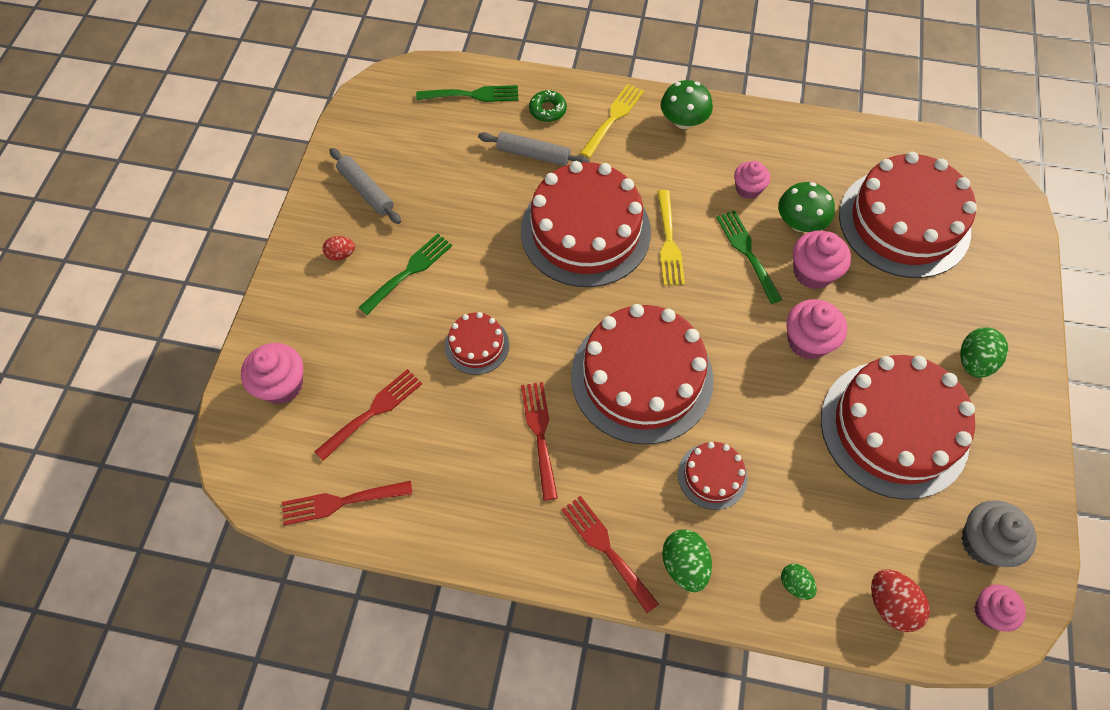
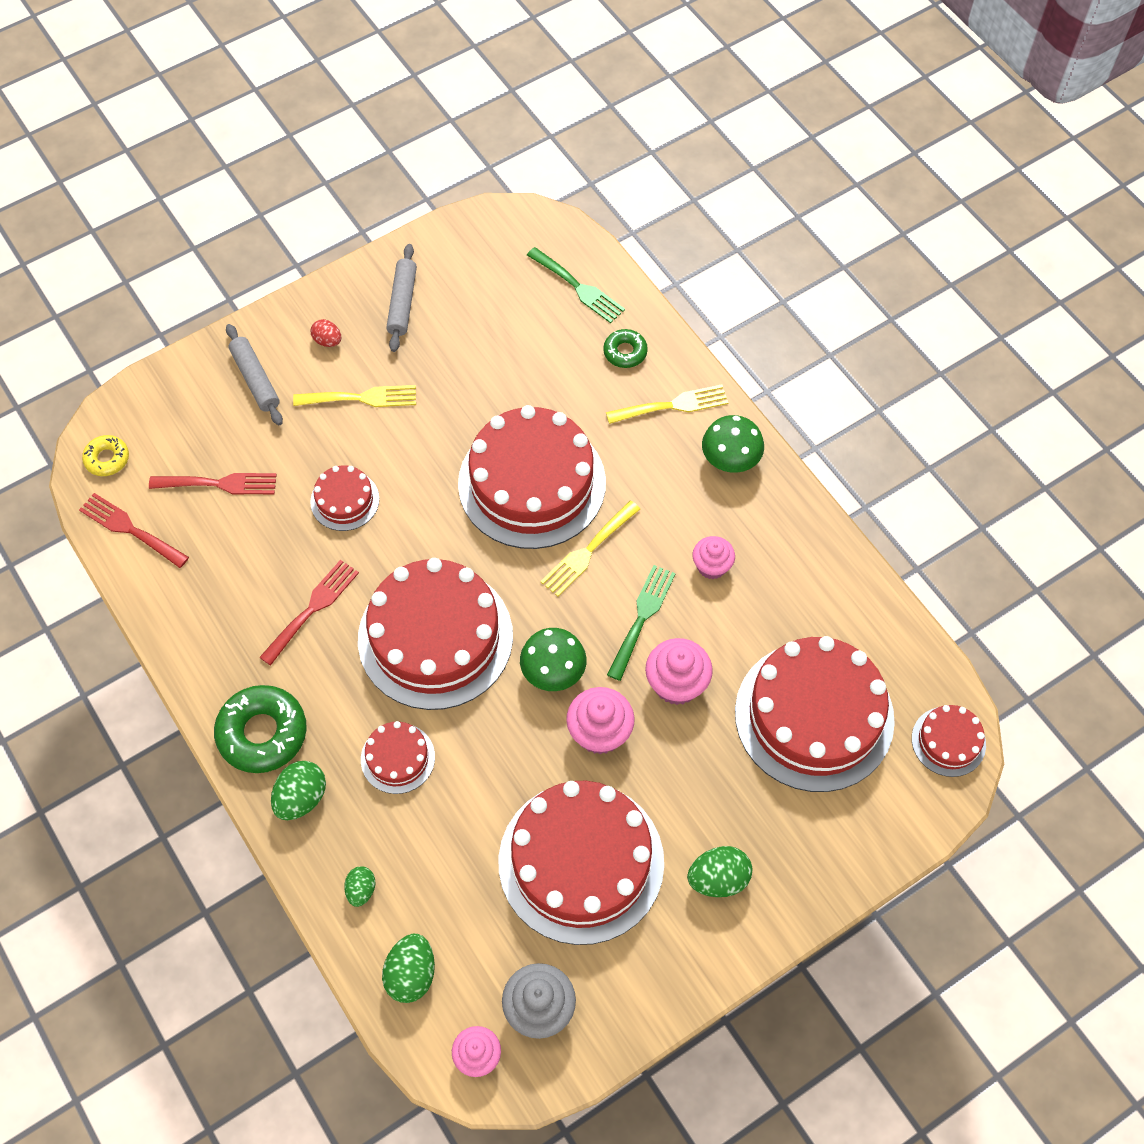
camera: 45 degrees right, 0 degrees up
(263, 469) = (107, 459): none -> yellow donut
(282, 385) = (181, 407): pink cupcake -> none
(409, 271) = (361, 398): green fork -> yellow fork
(533, 154) = (566, 382): grey rolling pin -> grey rolling pin (255, 379)
(606, 549) = (262, 733): red fork -> green donut
(800, 223) = (719, 634): green mushroom -> green mushroom (553, 671)
(890, 605) = (411, 974): red egg -> green egg
(982, 174) = (948, 741): none -> red cake

